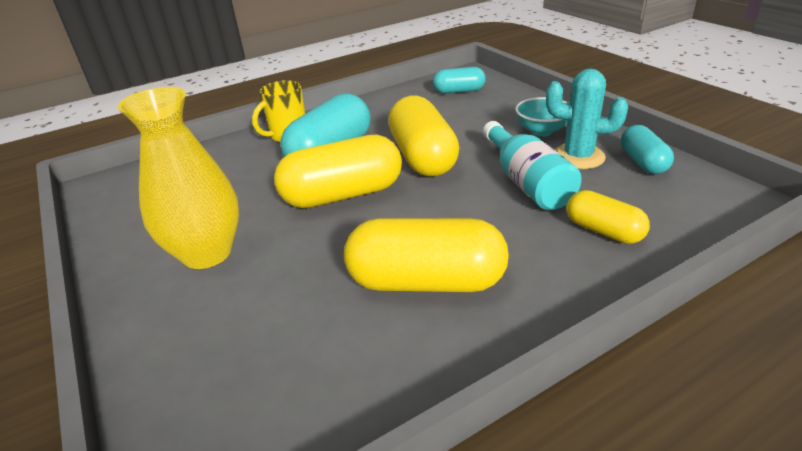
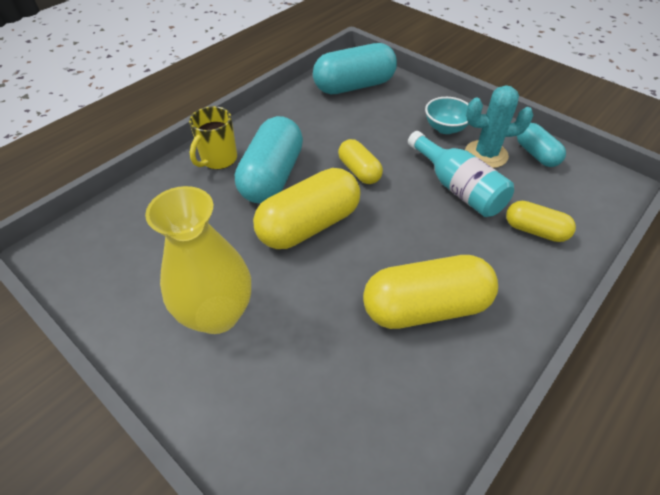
camera: 20 degrees left, 15 degrees up
(422, 157) = (359, 171): yellow capsule -> yellow capsule, size x0.56
(459, 91) = (354, 86): turquoise capsule -> turquoise capsule, size x1.78

